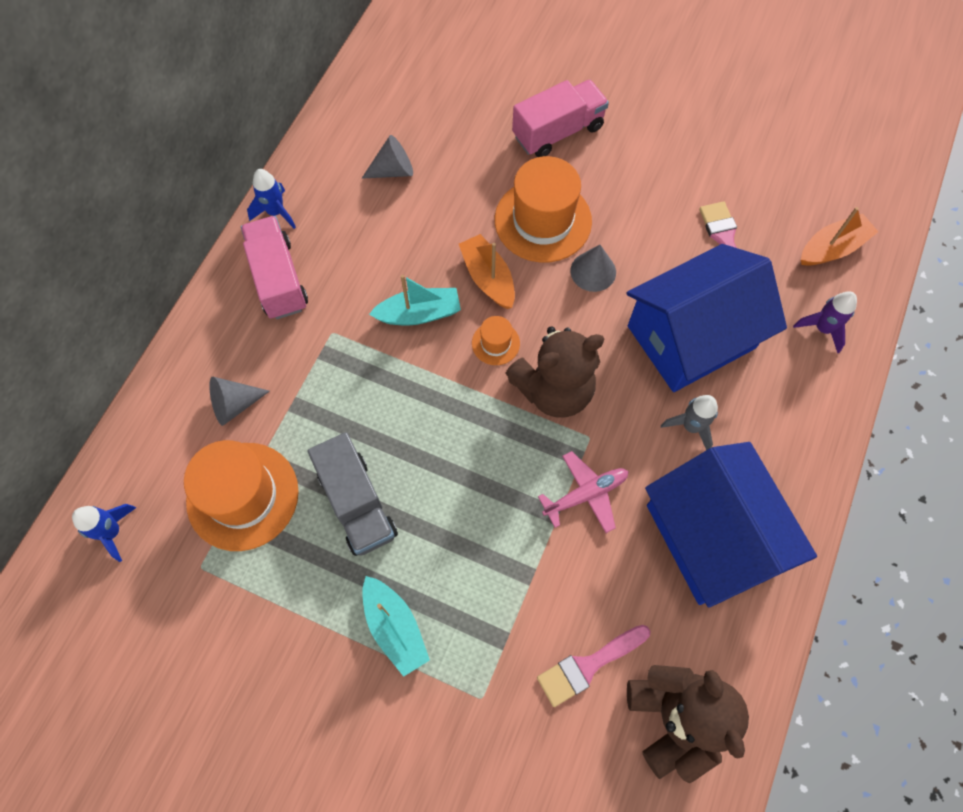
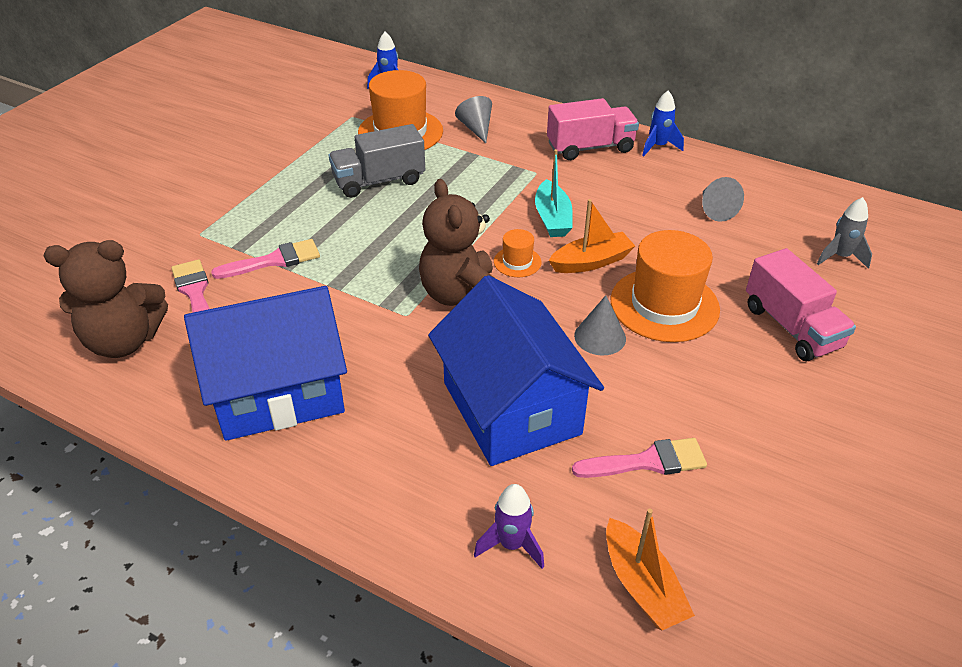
camera: 95 degrees right, 25 degrees down
(395, 627) = (273, 195): turquoise boat -> none
(521, 591) = (274, 260): none -> pink brush
(585, 494) = (349, 306): pink plane -> none
(691, 426) = (401, 392): grey rocket -> grey rocket (840, 257)

